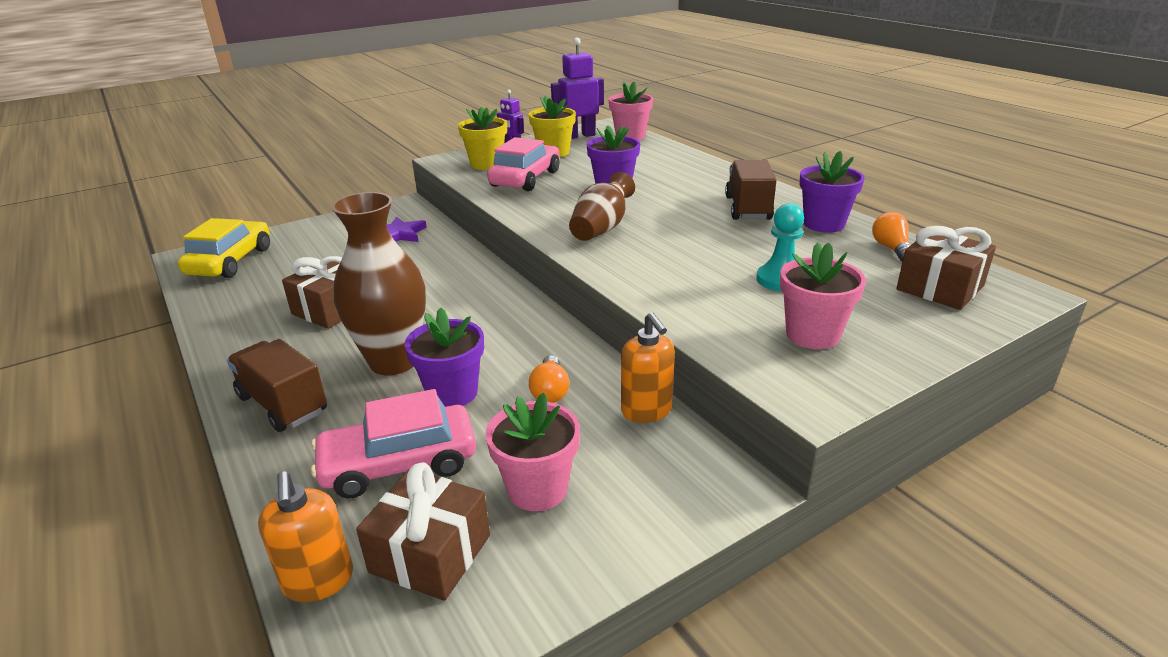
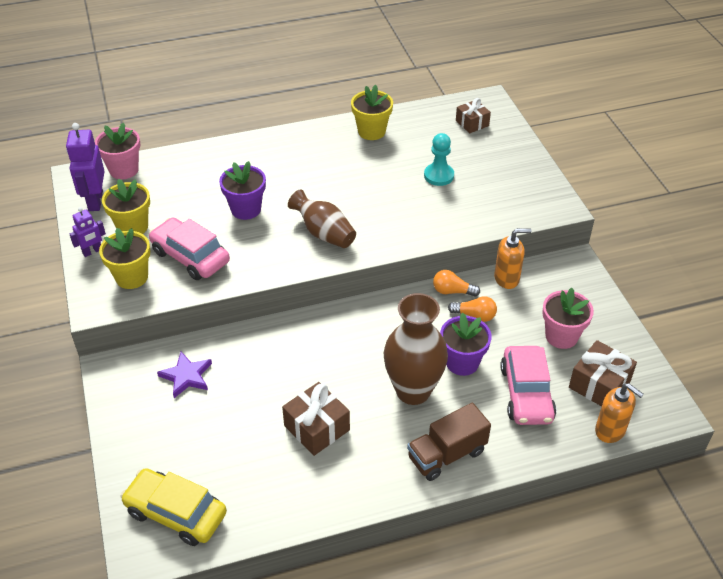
camera: 75 degrees left, 15 degrees up
(318, 581) = (610, 430): orange soap dispenser -> orange soap dispenser turned 45 degrees clockwise
(748, 208) = (328, 154): brown truck -> none
(812, 335) = (503, 186): pink flower pot -> none
(824, 224) = (371, 131): purple flower pot -> yellow flower pot
(891, 249) = (419, 120): orange light bulb -> orange light bulb (452, 291)
(940, 288) = (472, 123): brown gift -> brown gift, size x0.66

